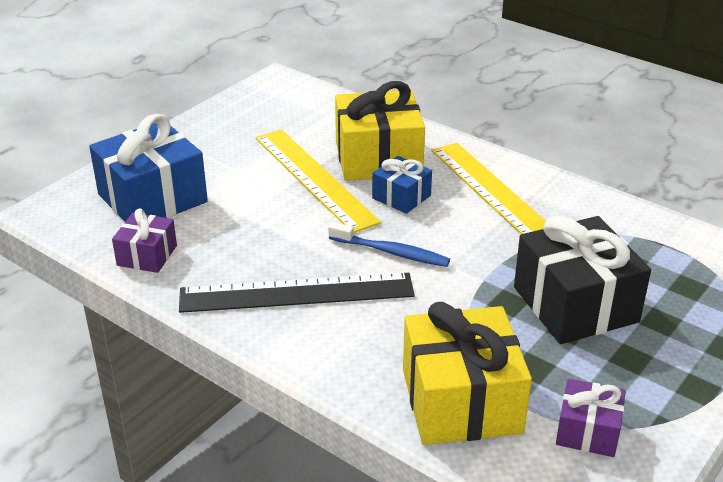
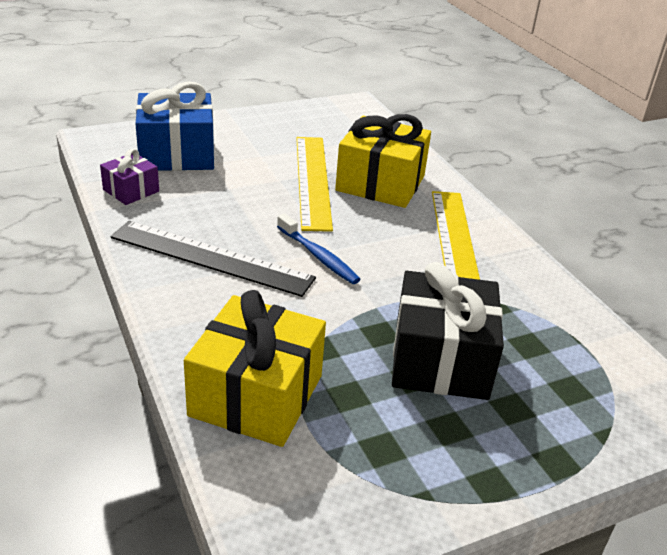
camera: 25 degrees right, 0 degrees up
(401, 197) = (370, 218): blue gift -> none
(588, 431) = (343, 472): purple gift -> none

